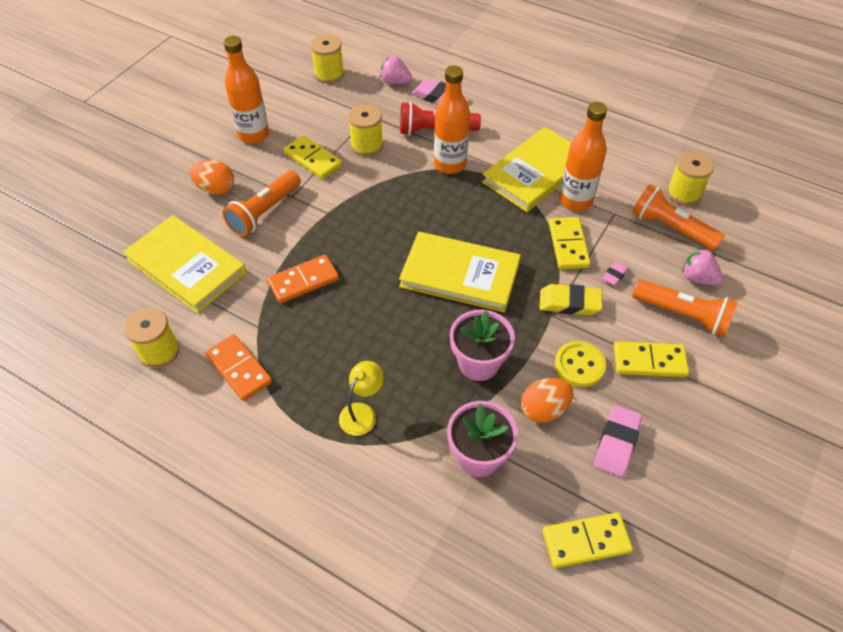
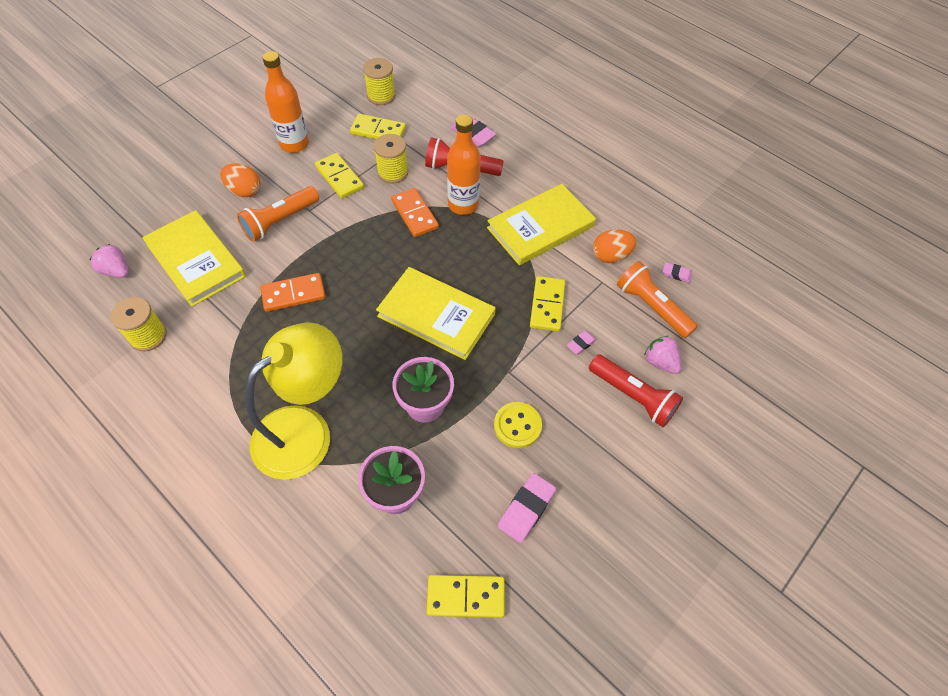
camera: 10 degrees right, 5 degrees up
(239, 369) = (211, 366): orange domino -> orange domino (414, 214)
(362, 412) = (305, 430): yellow lamp -> yellow lamp, size x2.30
(395, 82) = (439, 113): pink strawberry -> pink strawberry (116, 271)
(544, 409) = (470, 462): orange egg -> orange egg (610, 256)
(569, 303) = (529, 363): yellow eraser -> none
(575, 200) = (569, 262): orange bottle -> none
(649, 361) = (584, 436): yellow domino -> yellow domino (378, 131)
(683, 193) = (676, 274): yellow spool -> pink eraser
(683, 315) = (633, 396): orange flashlight -> red flashlight

